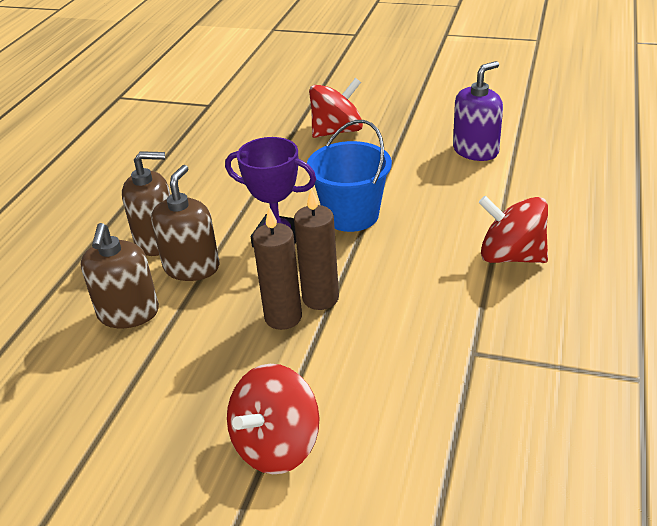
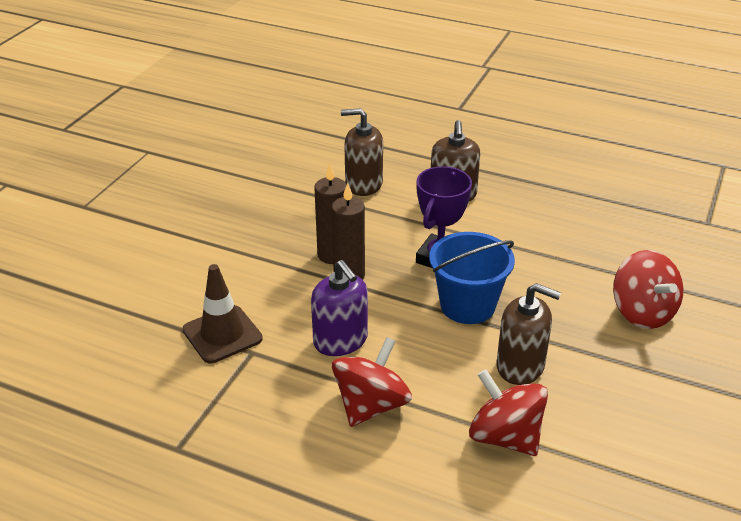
camera: 95 degrees right, 0 degrees up
(191, 267) = (411, 212): brown soap dispenser -> brown soap dispenser (520, 366)
(276, 445) = (207, 245): red spinning top -> red spinning top (505, 437)
(453, 384) = (222, 334): none -> brown traffic cone
(475, 150) = (588, 423): purple soap dispenser -> purple soap dispenser (340, 340)

